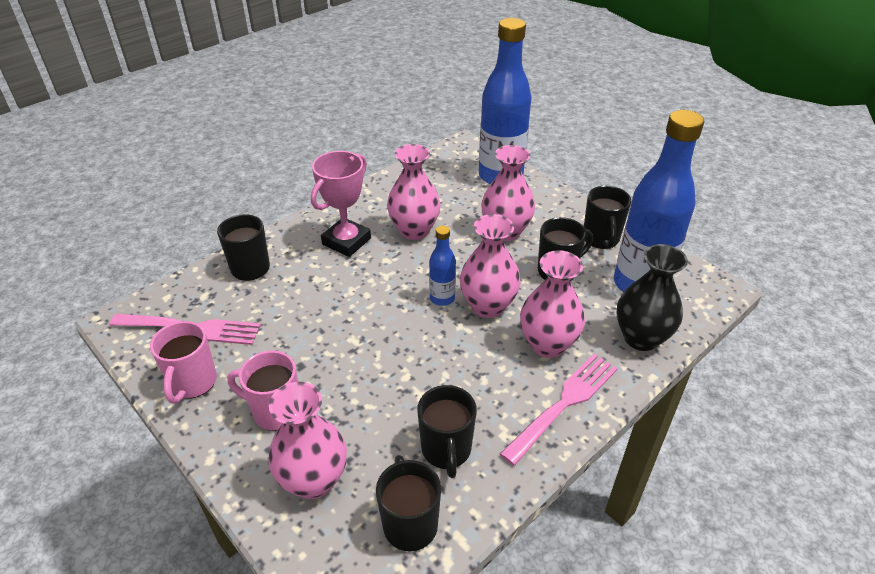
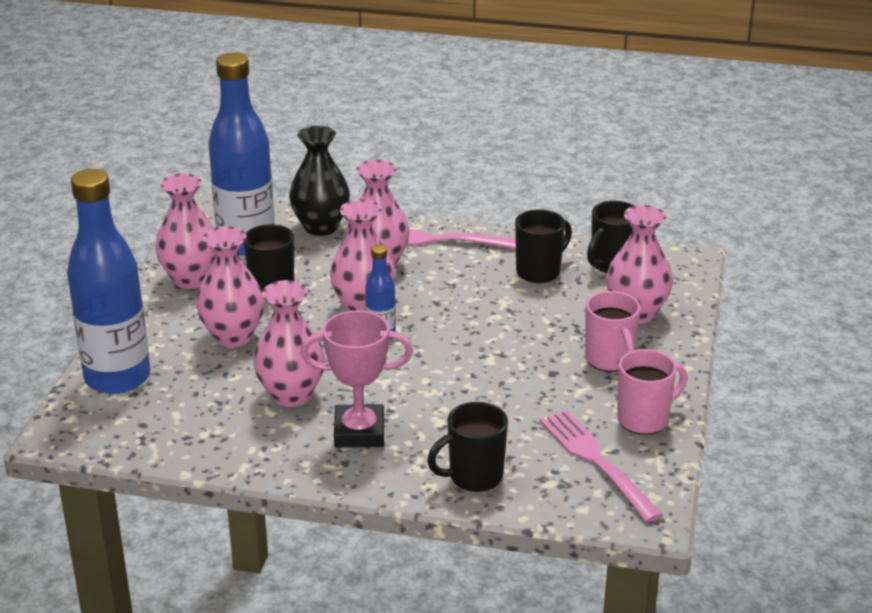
camera: 125 degrees left, 10 degrees down
(601, 239) = (191, 279): black mug -> pink vase

